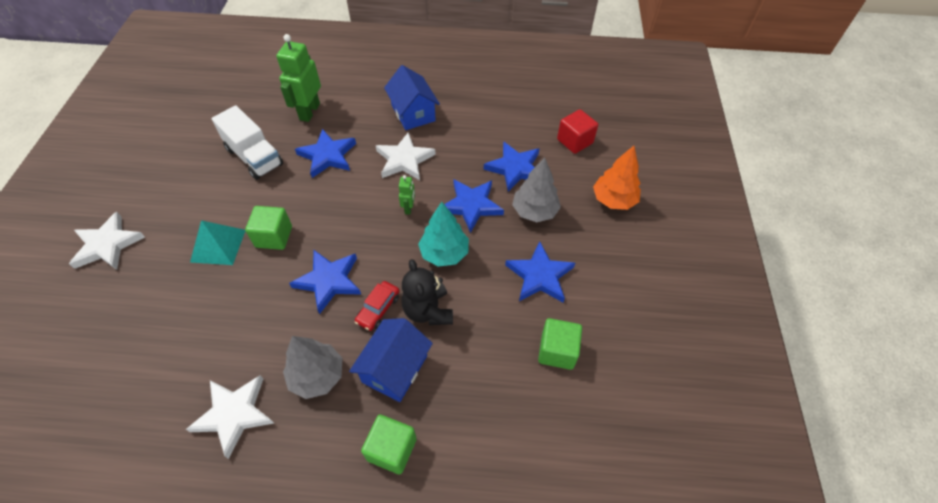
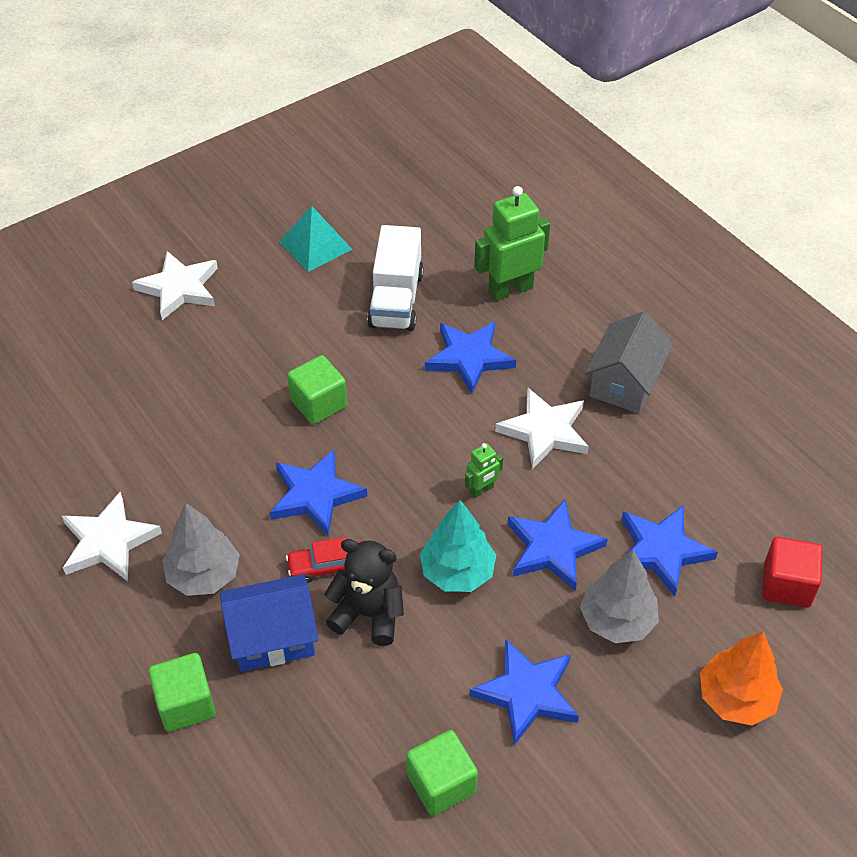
camera: 50 degrees right, 5 degrees down
(218, 245) = (263, 369): turquoise pyramid -> turquoise pyramid (315, 245)
(413, 113) = (625, 382): blue house -> grey house
(428, 311) = (368, 614): black teddy bear -> black teddy bear turned 75 degrees clockwise

